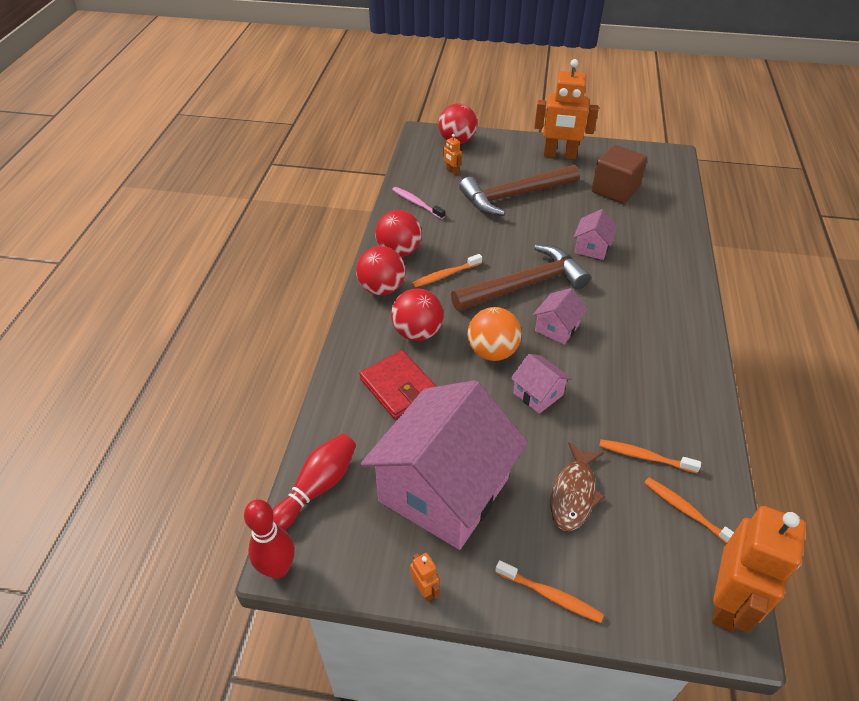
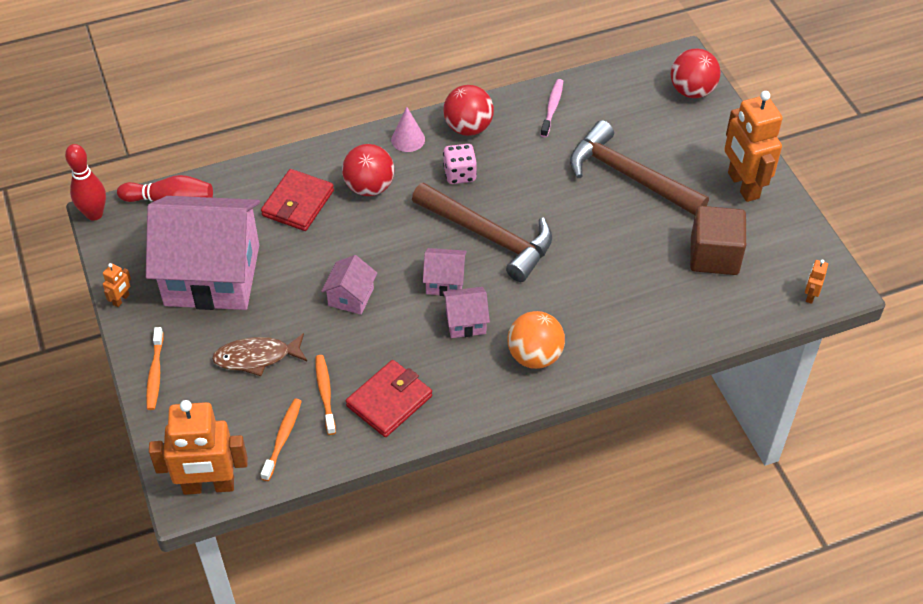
camera: 60 degrees right, 5 degrees up
(382, 288) = (408, 139): red ball -> pink cone
(445, 275) = (460, 174): orange toothbrush -> pink dice
(452, 171) = (630, 110): orange robot -> orange robot (810, 296)
(492, 352) = (381, 247): orange ball -> orange ball (534, 356)
(592, 248) = (589, 268): pink house -> pink house (465, 321)
(673, 414) = (389, 401): none -> red wallet

